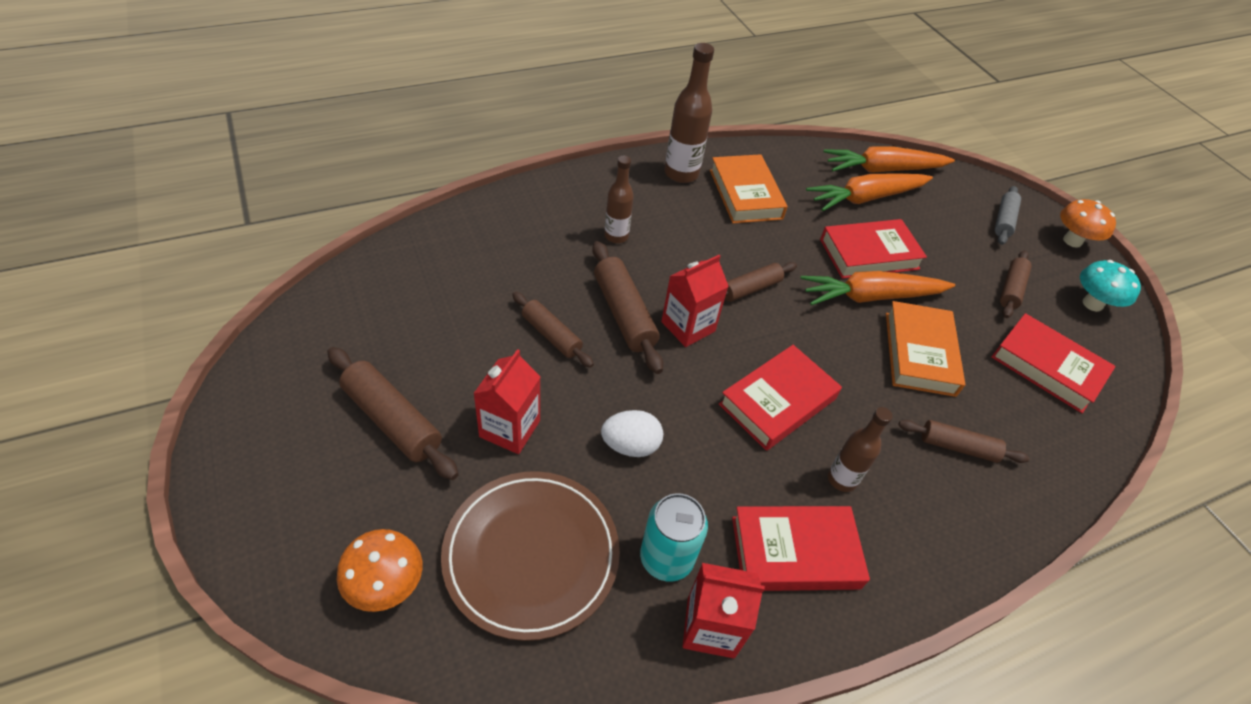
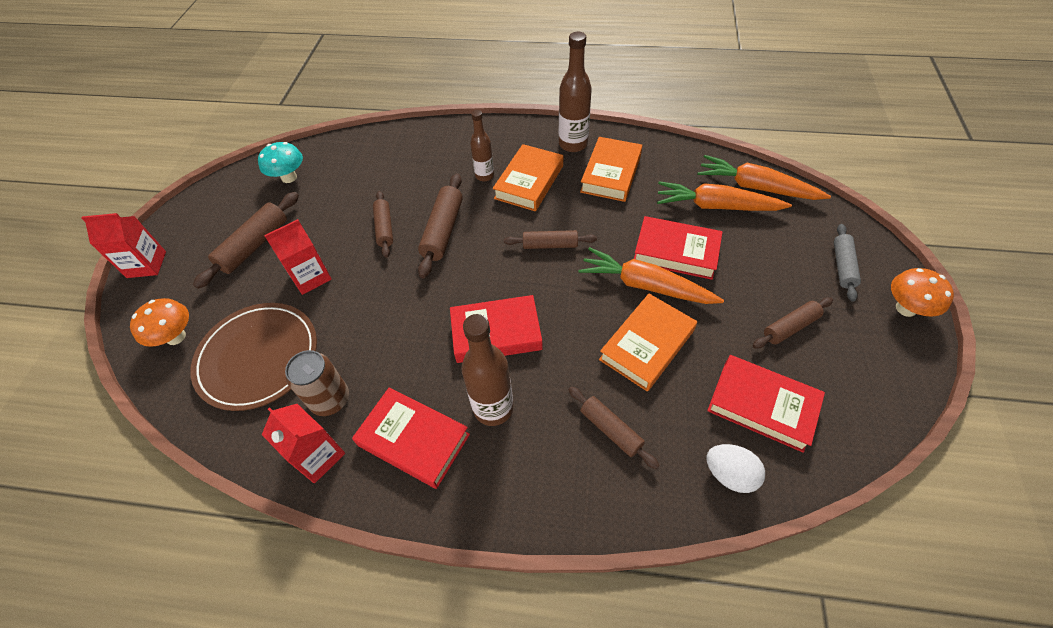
camera: 40 degrees right, 5 degrees up
(392, 420) = (254, 245): brown rolling pin -> brown rolling pin turned 45 degrees clockwise
(630, 445) = (371, 319): white egg -> white egg (729, 474)
(666, 558) = (330, 399): turquoise can -> brown can
(671, 228) = (529, 182): none -> orange book
(688, 326) = (479, 255): red carton -> red carton (146, 264)
(842, 479) = (493, 408): brown bottle -> brown bottle, size x1.57
(1003, 221) = (842, 266): grey rolling pin -> grey rolling pin turned 45 degrees counterclockwise
(1047, 367) = (762, 405): red book -> red book turned 45 degrees counterclockwise
(1092, 304) = (870, 372): turquoise mushroom -> turquoise mushroom (289, 177)

